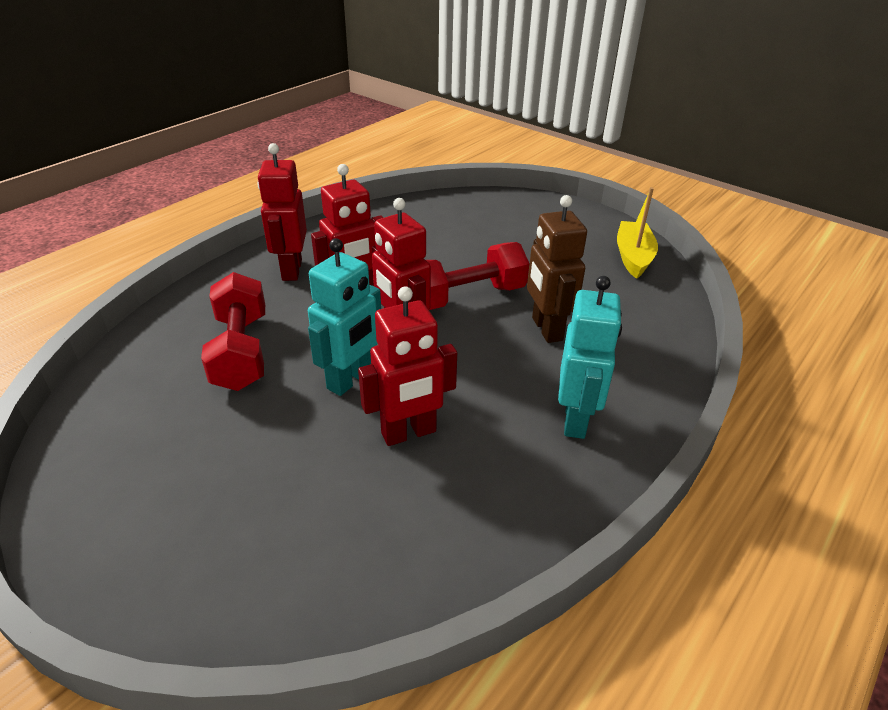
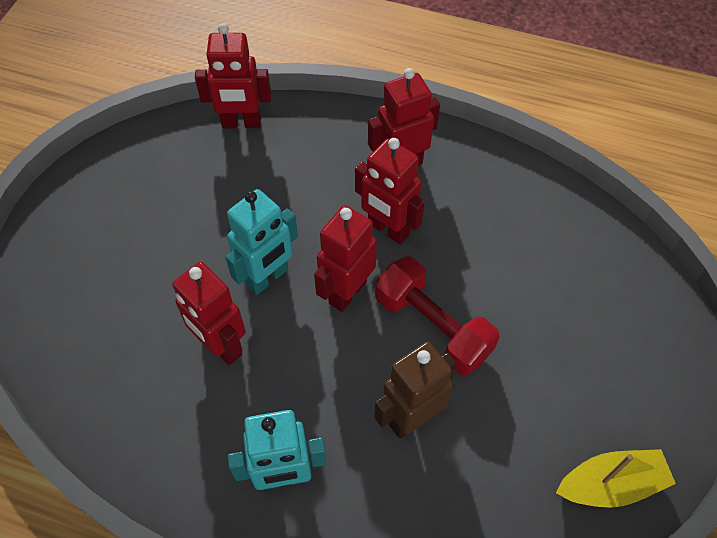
camera: 70 degrees right, 20 degrees up
(137, 354) = (241, 123): none -> red robot
(241, 351) = (272, 186): red dumbbell -> none
(350, 380) = (267, 277): turquoise robot -> turquoise robot turned 60 degrees counterclockwise

